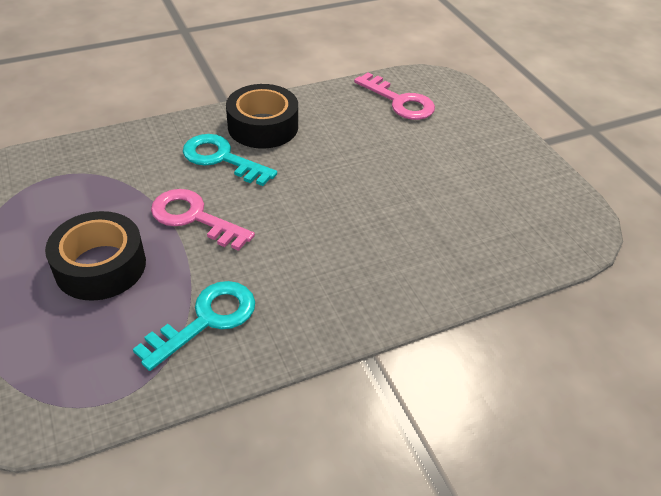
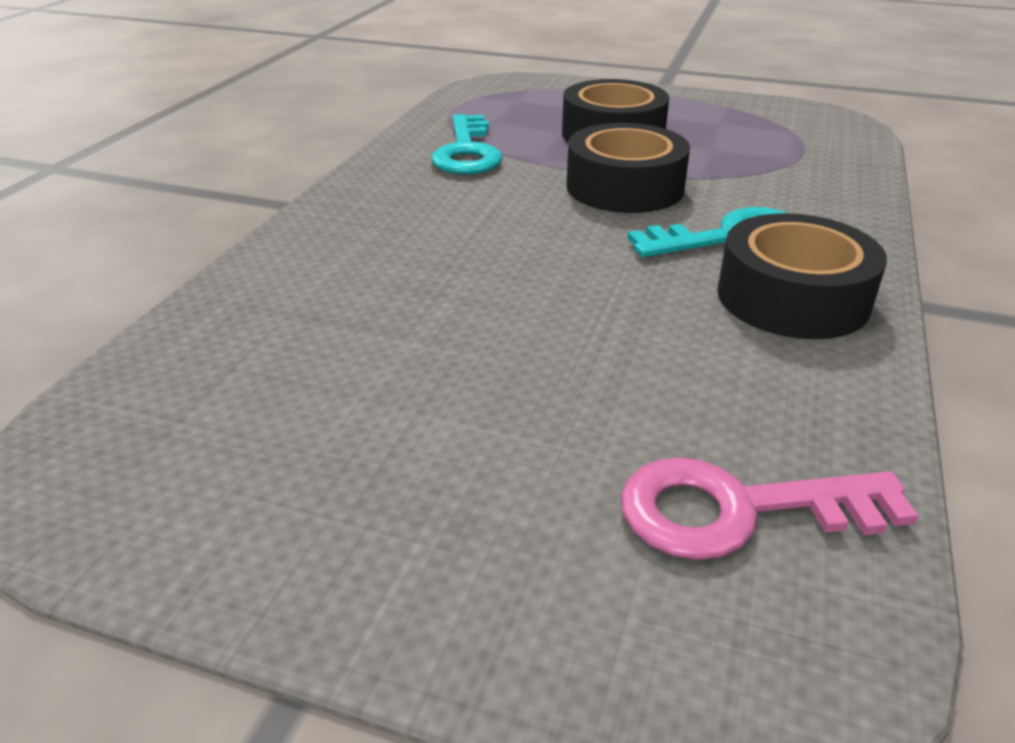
camera: 135 degrees right, 10 degrees down
(194, 218) = (625, 187): pink key -> black tape

